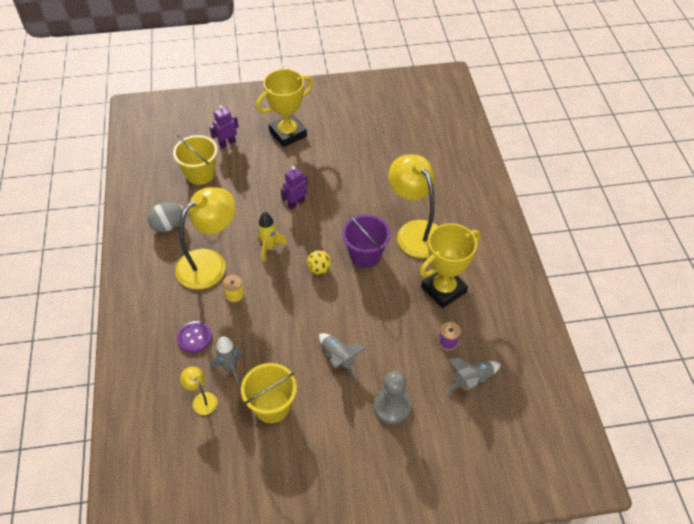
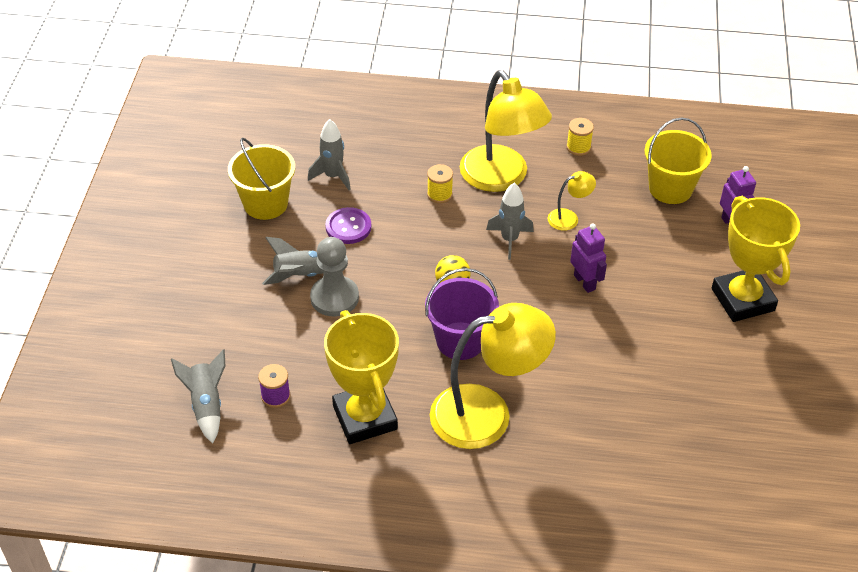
camera: 105 degrees right, 5 degrees down
(168, 225) = (578, 147): grey egg -> yellow spool
(194, 337) = (389, 152): purple button -> purple button (348, 227)
(202, 399) = (303, 148): yellow lamp -> yellow lamp (569, 218)
(269, 247) = (509, 239): yellow rocket -> grey rocket
(392, 407) = (210, 311): grey pawn -> grey pawn (334, 298)

